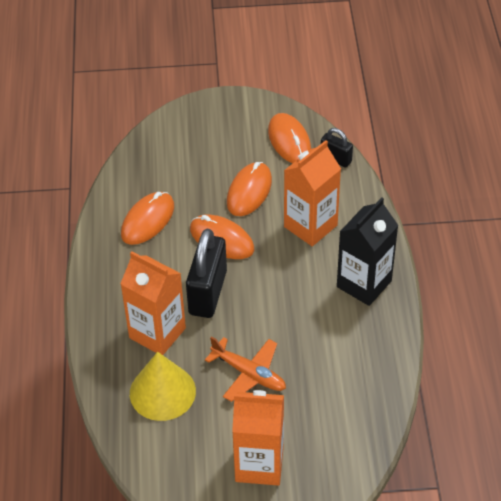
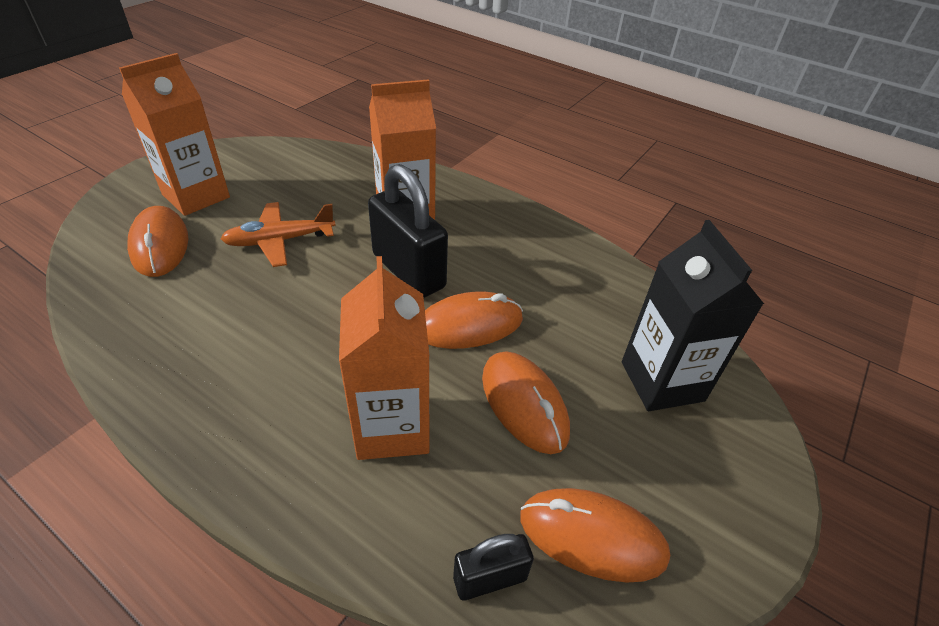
camera: 125 degrees right, 5 degrees down
(148, 220) = (563, 285): orange mouse -> orange mouse (160, 245)
(162, 392) = (341, 187): yellow cone -> none
(364, 284) = (235, 409): black carton -> black carton (662, 381)

